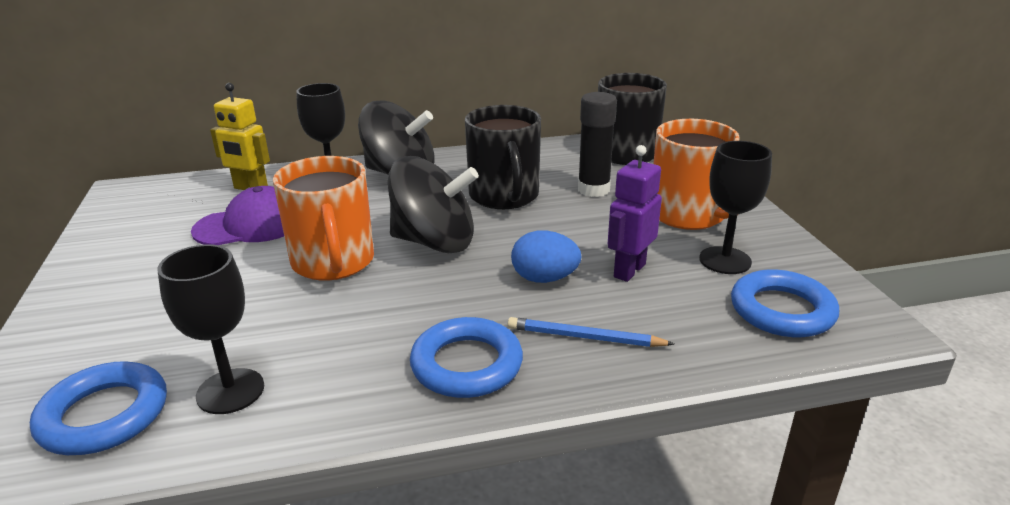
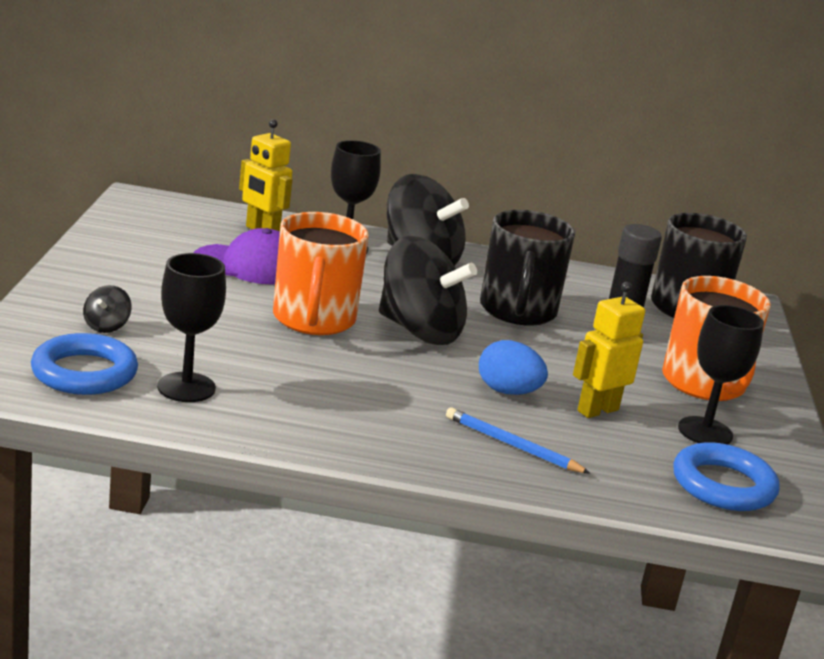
camera: 15 degrees right, 5 degrees down
(119, 342) = (106, 326): none -> black spinning top
(466, 364) = (392, 431): blue ring -> none
(629, 270) = (597, 410): purple robot -> yellow robot

